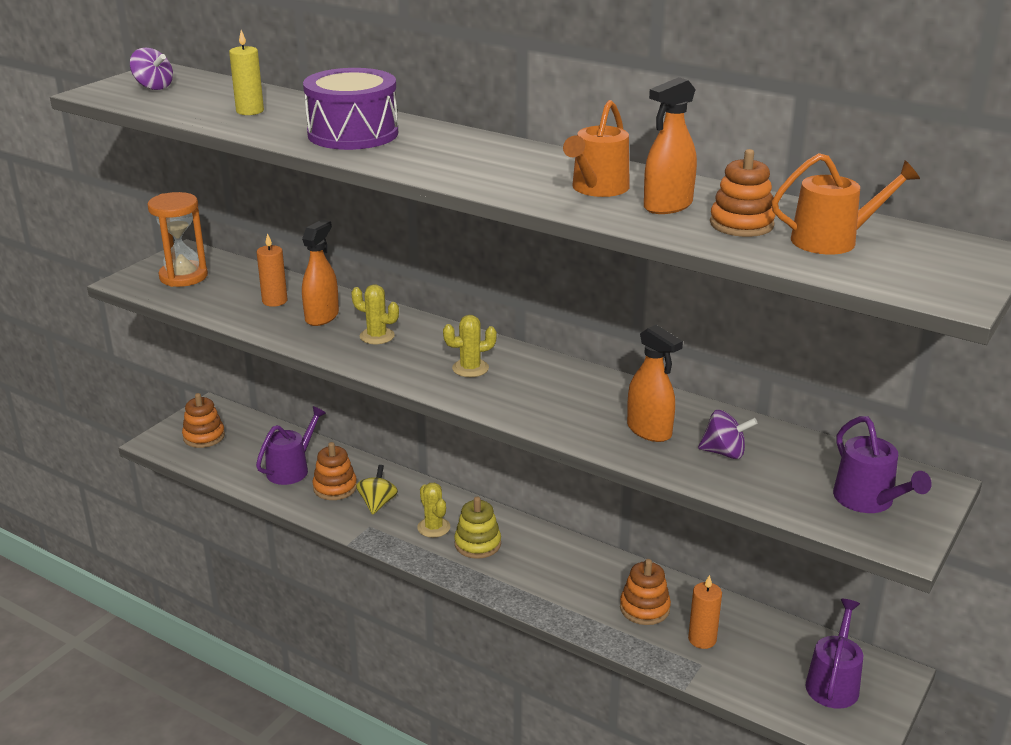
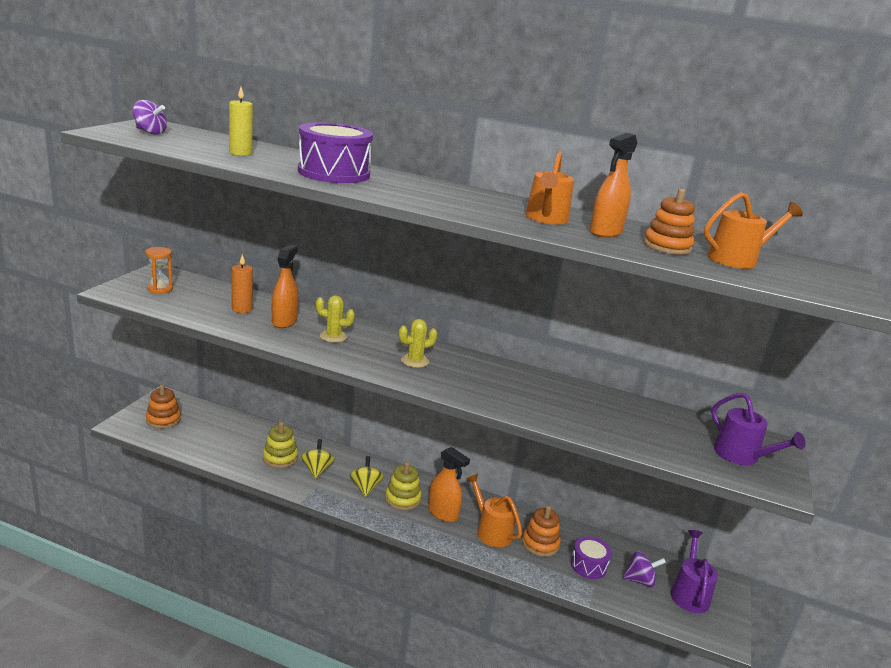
camera: 15 degrees left, 5 degrees down
(183, 276) = (160, 289): orange hourglass -> orange hourglass, size x0.62
(291, 469) = (241, 444): purple watering can -> none
(335, 487) = (280, 458): orange stacking toy -> yellow stacking toy
(433, 527) = (365, 487): yellow cactus -> yellow spinning top
(583, 589) = (491, 531): none -> orange watering can
(649, 431) = (566, 407): orange spray bottle -> orange spray bottle (443, 513)
(702, 639) = (588, 565): orange candle -> purple drum
(724, 453) = (626, 422): purple spinning top -> purple spinning top (640, 580)

